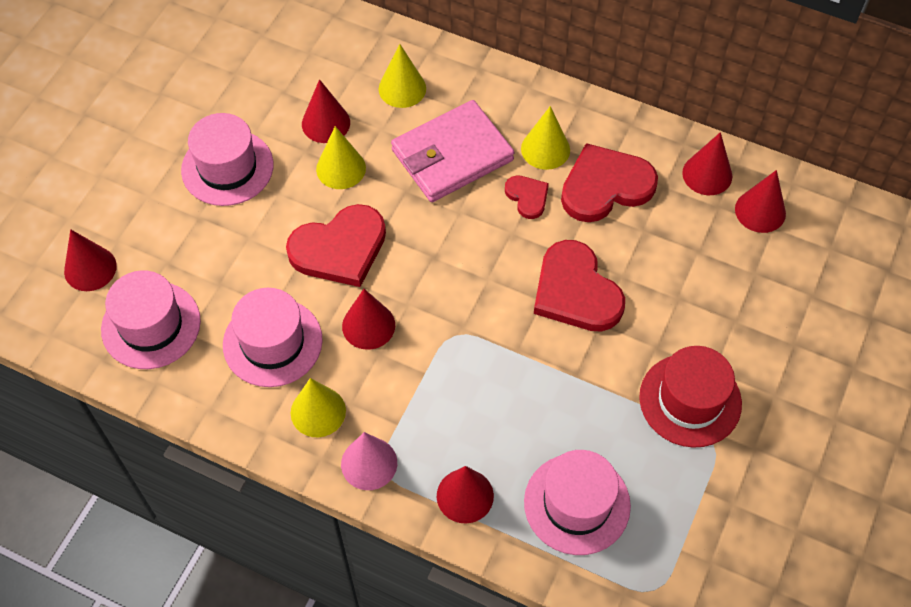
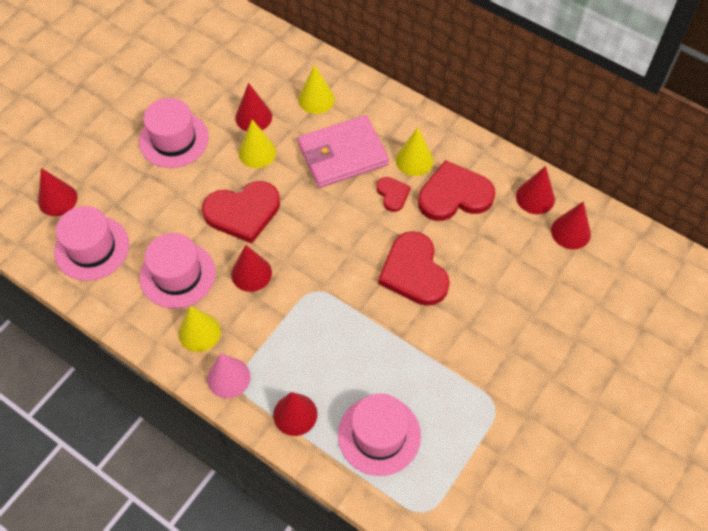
camera: 10 degrees right, 0 degrees up
(690, 400) = (484, 369): red hat -> none

